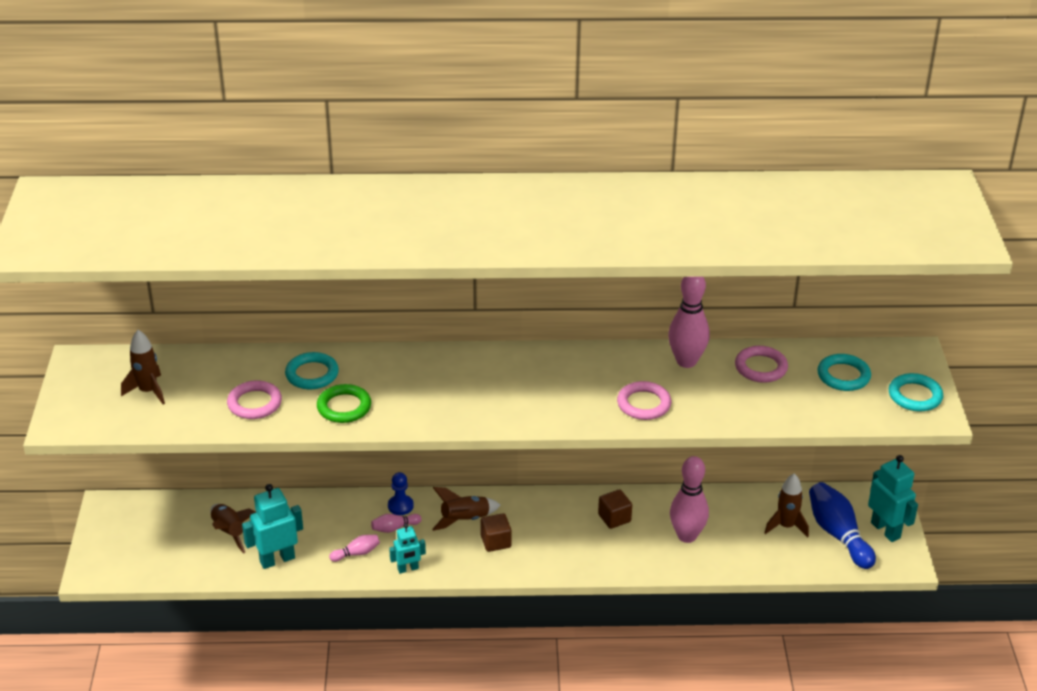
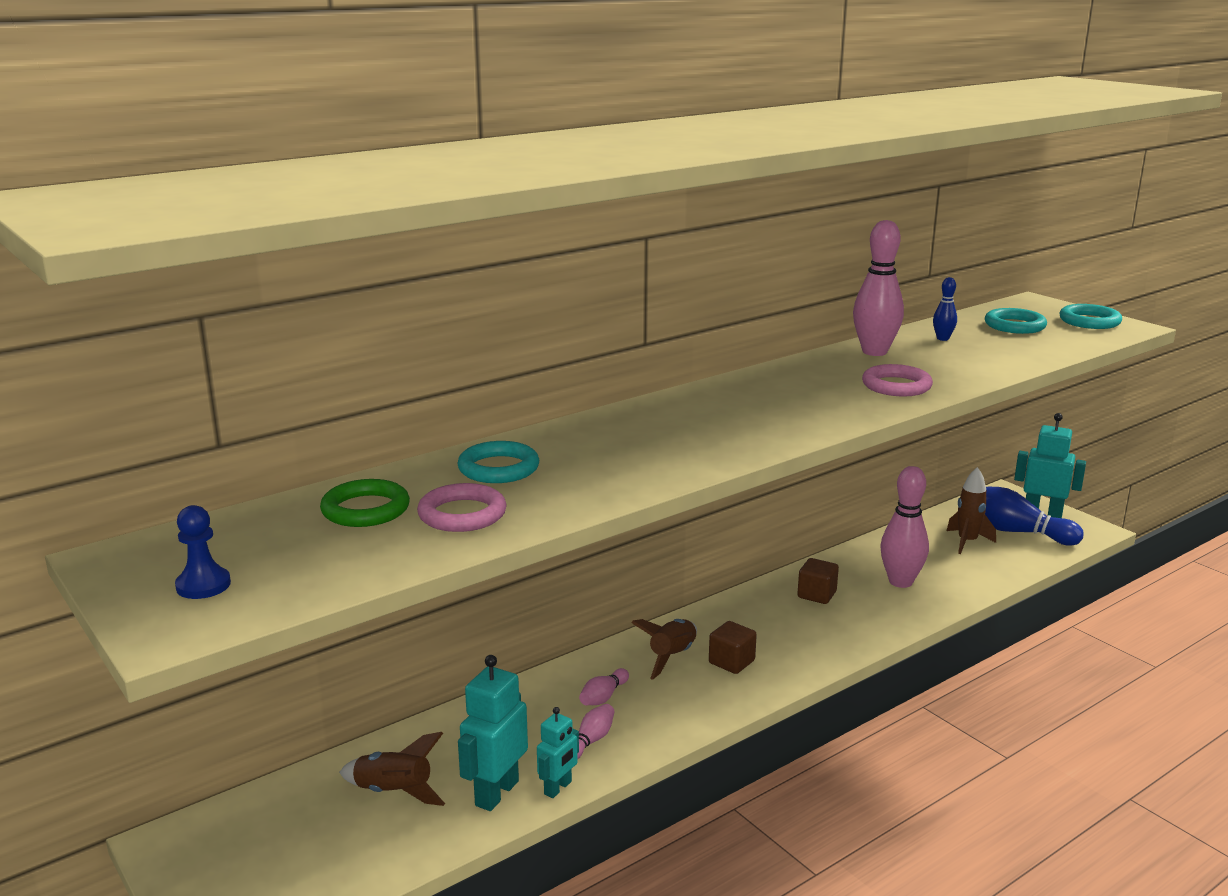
camera: 35 degrees left, 15 degrees down
(148, 391) = (279, 552): brown rocket -> none
(344, 407) = (587, 481): green ring -> green ring (365, 509)
(400, 506) = (583, 674): blue pawn -> blue pawn (203, 585)
(408, 569) = (671, 729): turquoise robot -> turquoise robot (558, 788)
(761, 367) = (942, 339): pink ring -> blue bowling pin

